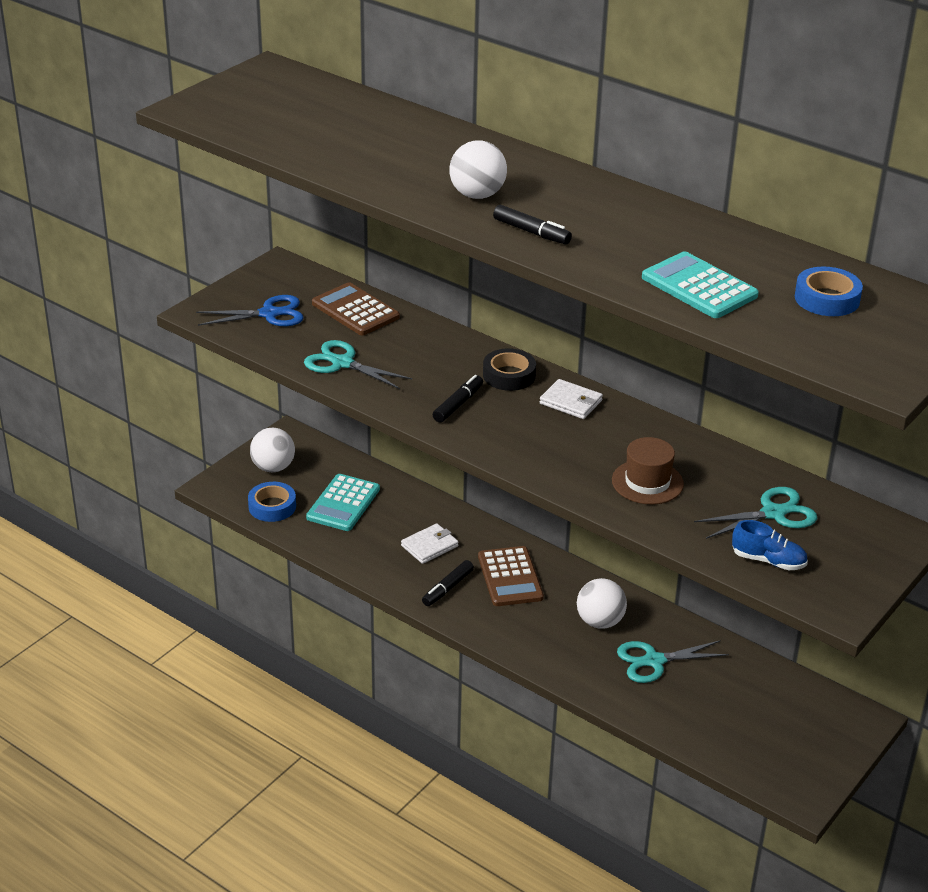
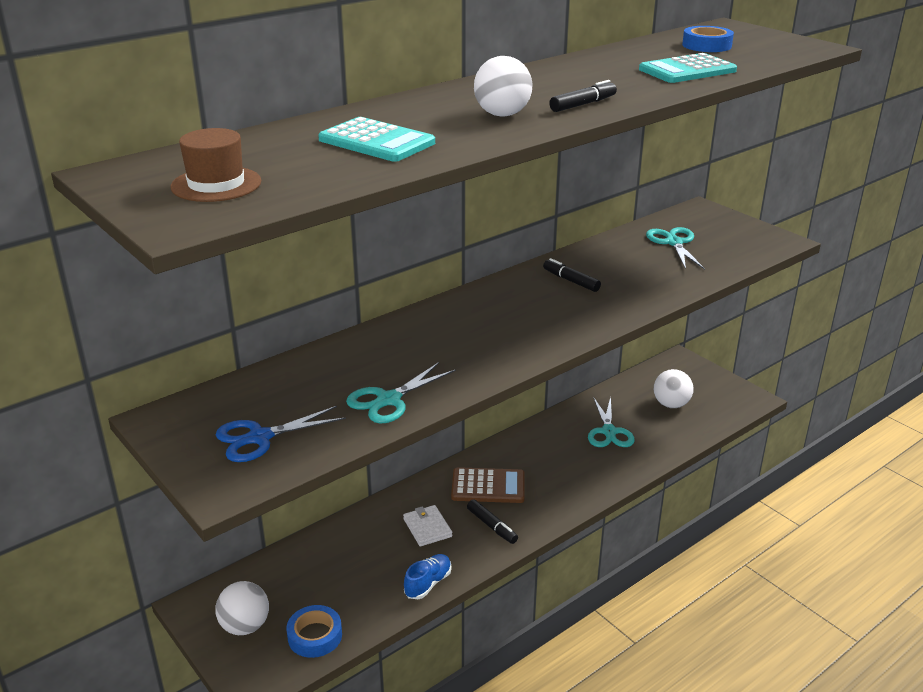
camera: 75 degrees left, 5 degrees down
(269, 314) = (260, 438): blue scissors -> blue scissors turned 120 degrees counterclockwise
(343, 503) = (336, 578): turquoise calculator -> turquoise calculator (376, 141)
(355, 310) = (290, 380): brown calculator -> none
(458, 404) = (490, 345): black marker -> black marker (571, 281)
(509, 375) = (453, 314): black tape -> none
(571, 402) = (506, 293): white wallet -> none
(600, 622) = (558, 449): white ball -> white ball (671, 404)
(647, 482) = (628, 280): brown hat -> brown hat (216, 184)
(768, 561) = (730, 253): blue shoe -> blue shoe (428, 583)

